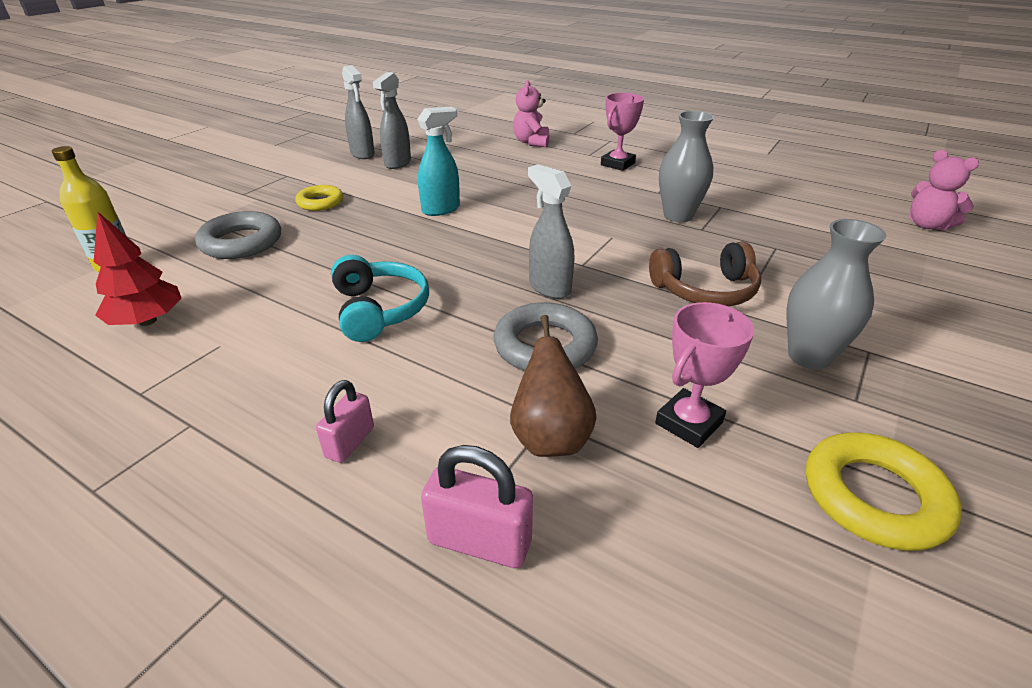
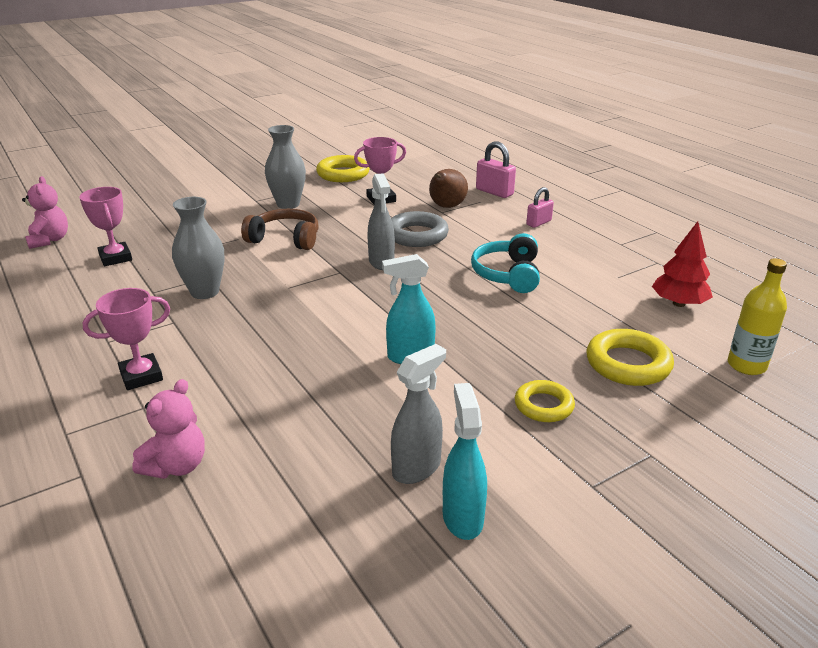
camera: 155 degrees left, 5 degrees down
(241, 242) = (628, 364): grey ring -> yellow ring
(362, 154) = (462, 517): grey spray bottle -> turquoise spray bottle
(822, 224) = (115, 258): none -> pink trophy

